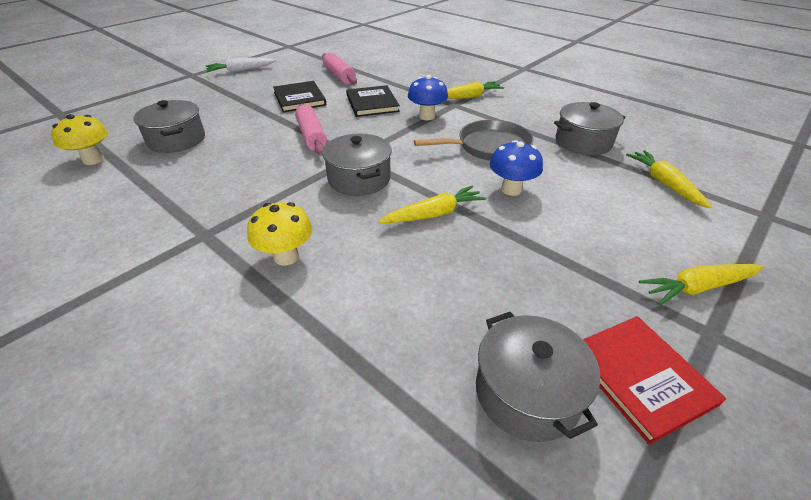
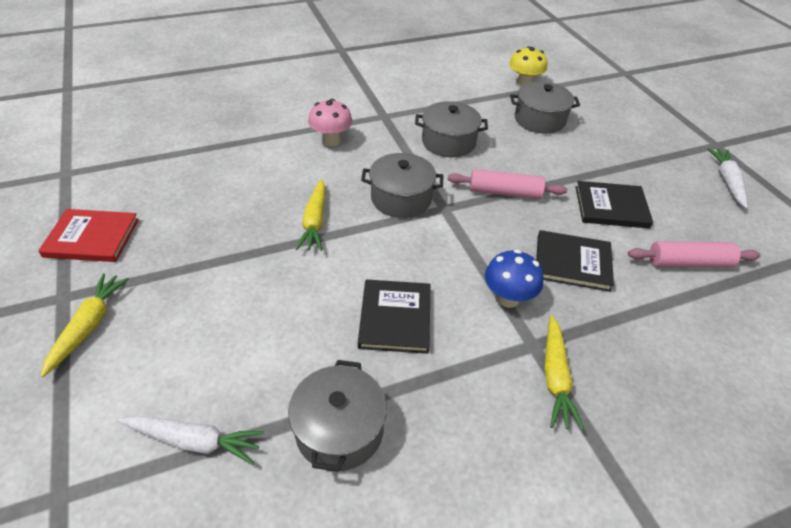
camera: 115 degrees right, 5 degrees up
(286, 257) = (331, 141): yellow mushroom -> pink mushroom
(489, 147) = (395, 318): grey pan -> black book
(511, 189) = (305, 289): blue mushroom -> none
(527, 392) = (141, 190): grey pot -> grey pot (448, 142)
(664, 184) = (194, 441): yellow carrot -> white carrot

